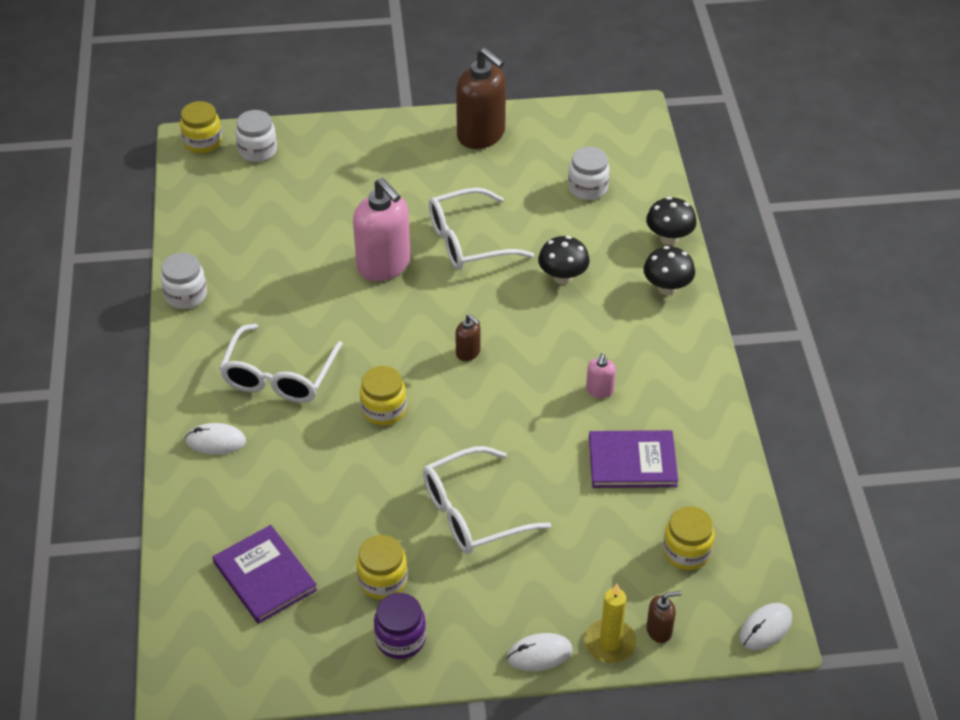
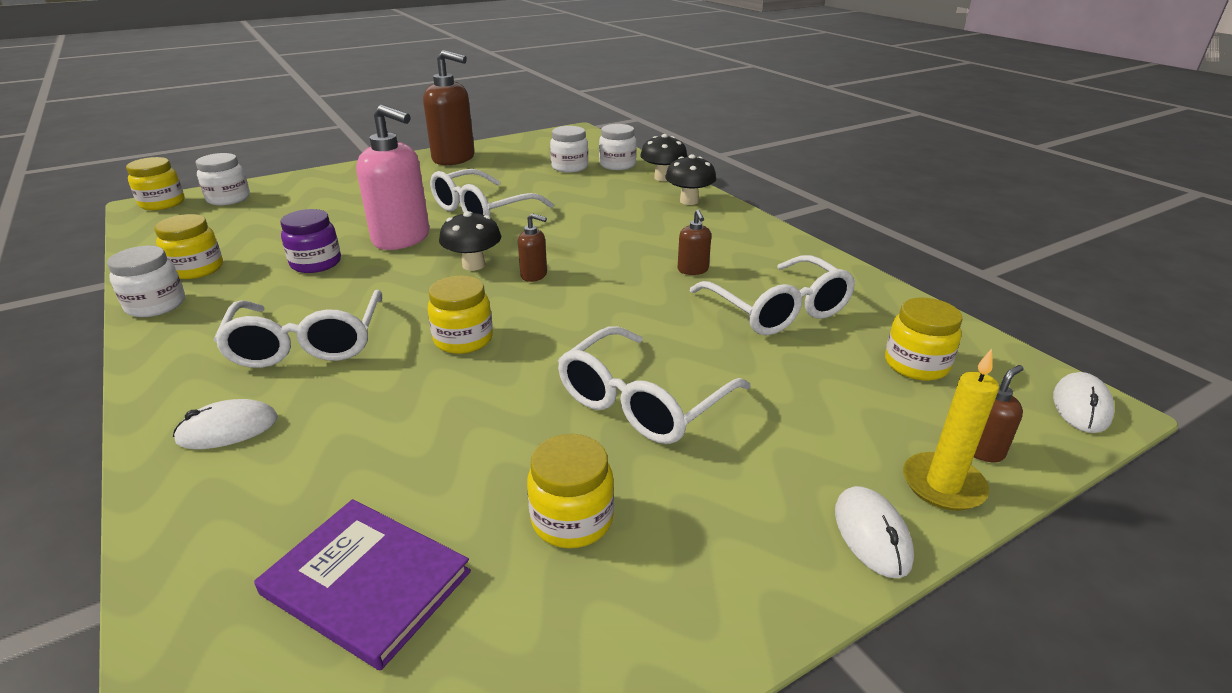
camera: 25 degrees left, 15 degrees down
(218, 257) = (197, 269): none -> yellow jar
(400, 639) = (654, 594): purple jar -> purple jar (316, 263)
(539, 654) = (872, 534): white mouse -> white mouse turned 60 degrees counterclockwise
(562, 277) = (590, 213): black mushroom -> black mushroom (473, 265)
(599, 390) = (693, 270): pink soap dispenser -> brown soap dispenser
(632, 461) = (778, 310): purple book -> white glasses
(638, 198) = (617, 165): none -> white jar

